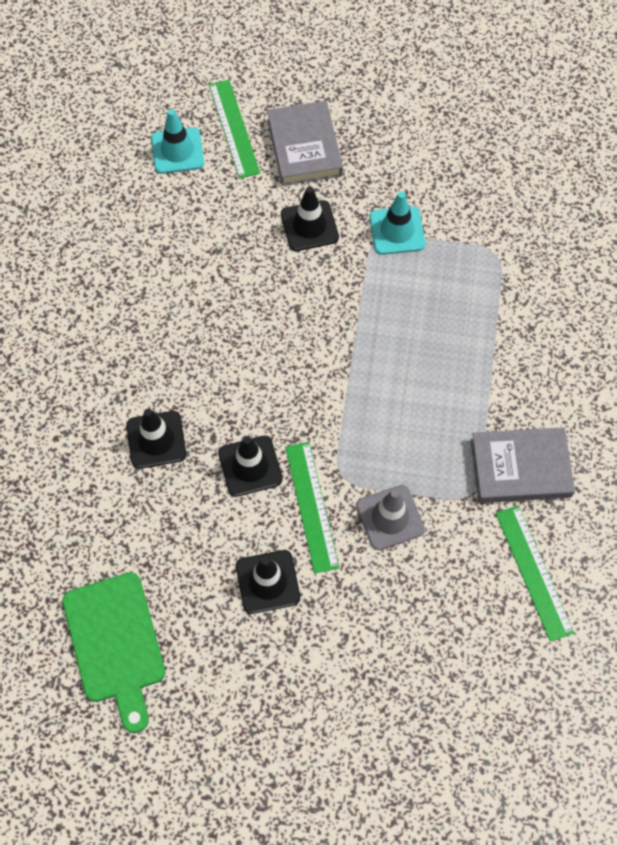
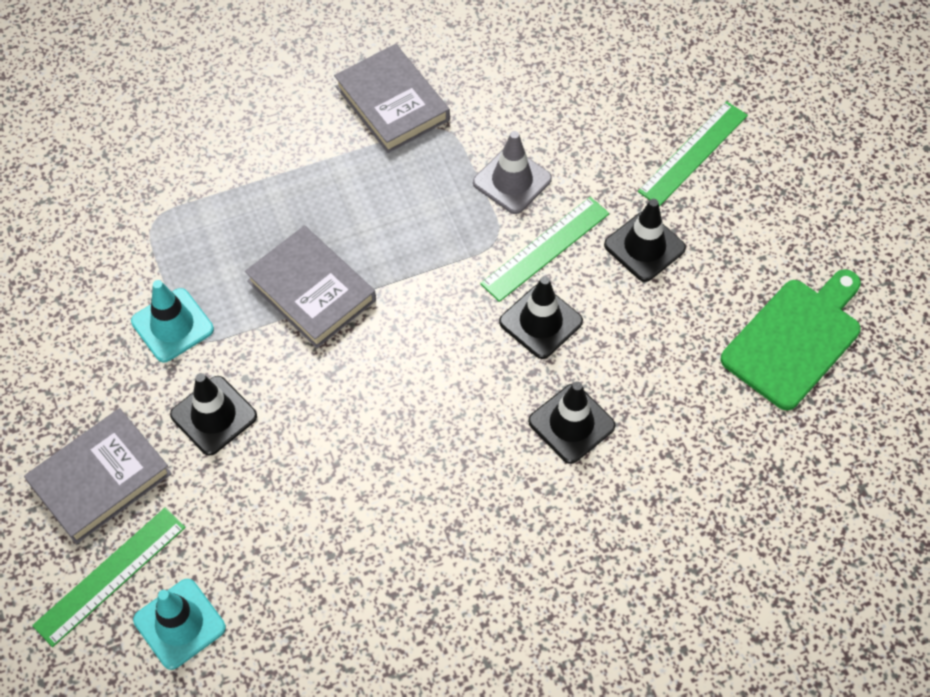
camera: 120 degrees left, 5 degrees down
(373, 327) = (311, 291): none -> grey book
(533, 572) = (488, 54): green ruler -> green ruler (693, 153)

